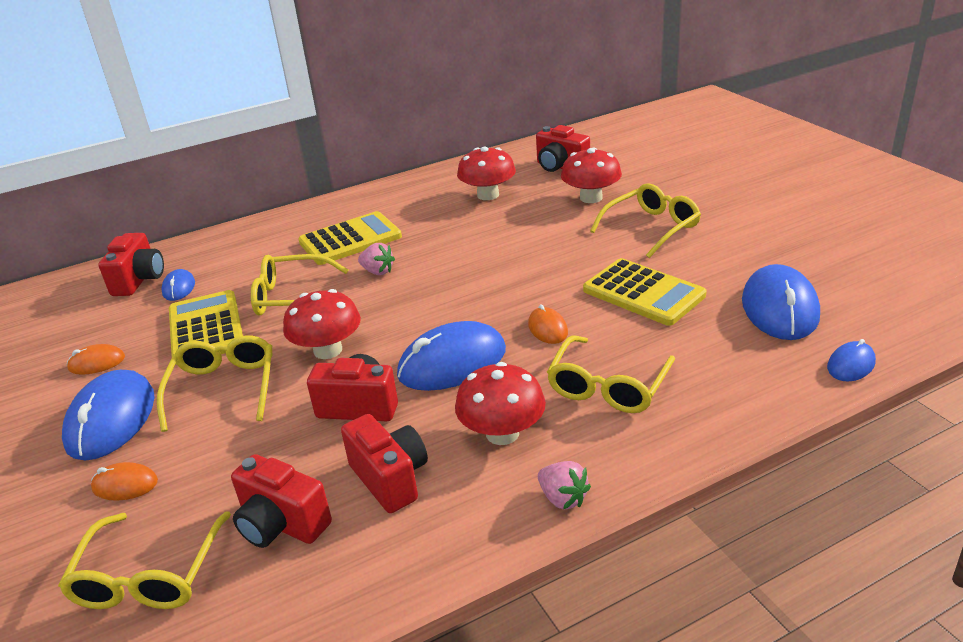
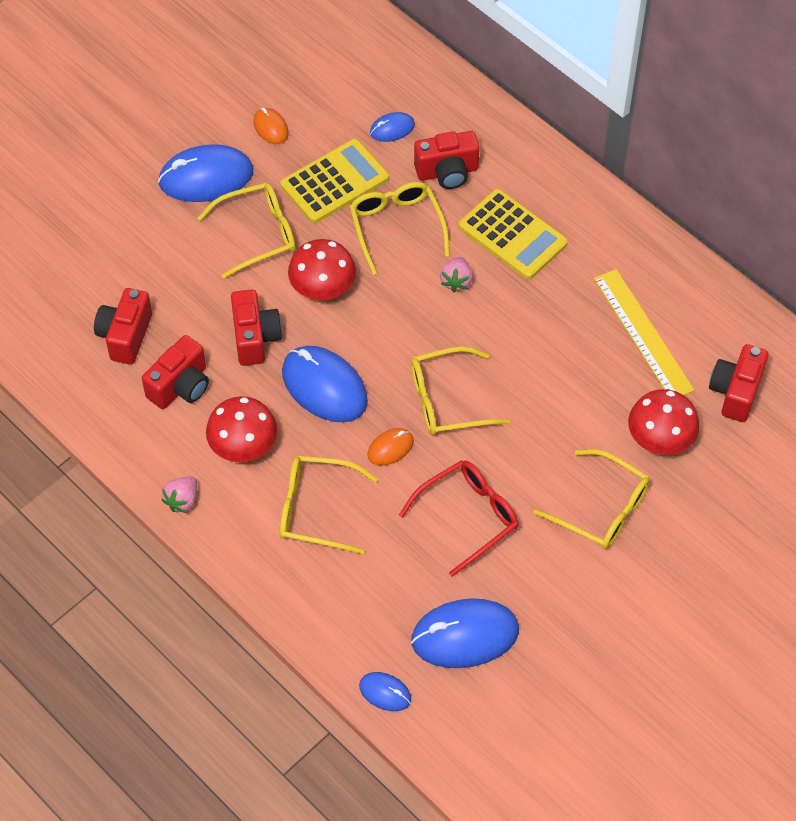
camera: 70 degrees right, 25 degrees up
(125, 485) = (143, 224): orange mouse -> none
(139, 280) = (397, 90): red camera -> red camera (447, 172)
(149, 575) = (71, 280): yellow glasses -> yellow glasses (448, 400)
(488, 195) = (642, 334): red mushroom -> yellow ruler
(643, 293) = (467, 517): yellow calculator -> red glasses

